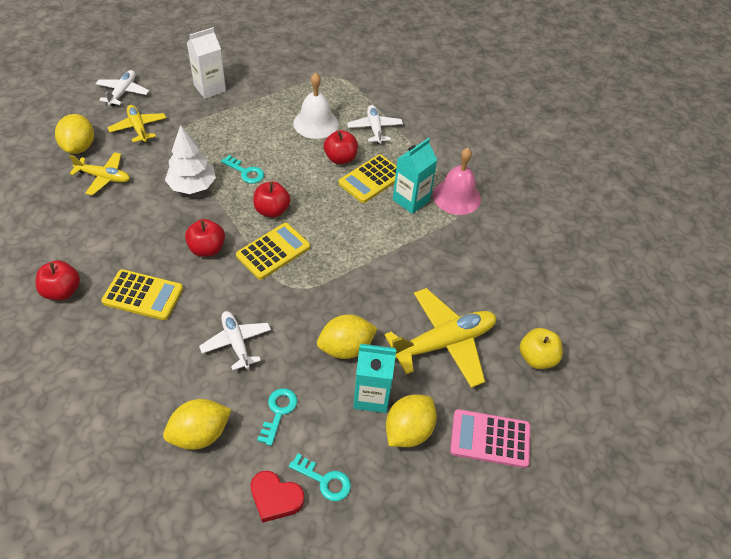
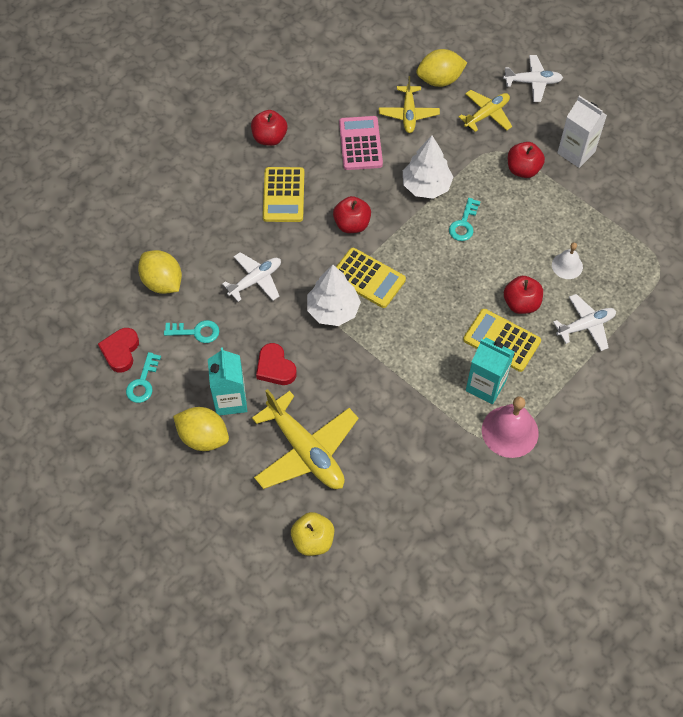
camera: 80 degrees right, 10 degrees up
(272, 210) = (420, 262): red apple -> red apple (523, 169)
(297, 286) = (333, 310): none -> white tree
(315, 123) = (567, 266): white bell -> white bell, size x0.59
(346, 348) = (275, 367): yellow lemon -> red heart
(490, 439) = (212, 507): pink calculator -> pink calculator (360, 143)

